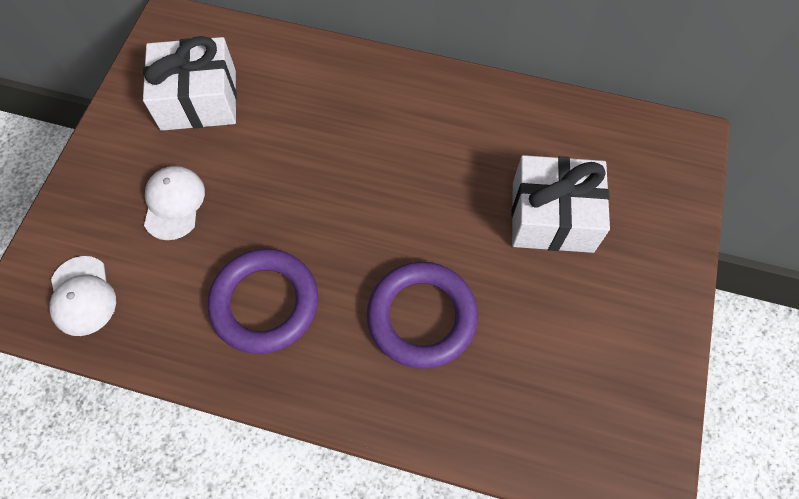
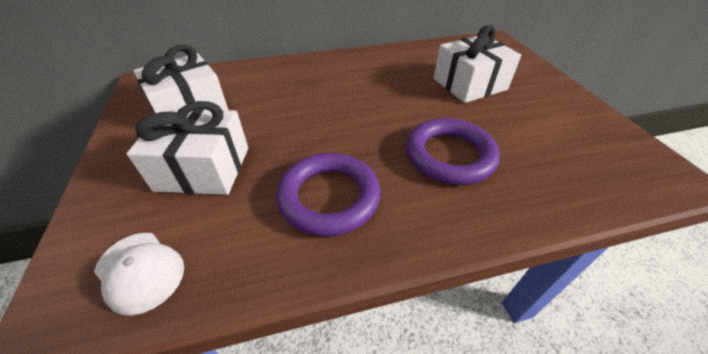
camera: 30 degrees left, 20 degrees down
(174, 203) = (203, 168): white cap -> white gift

